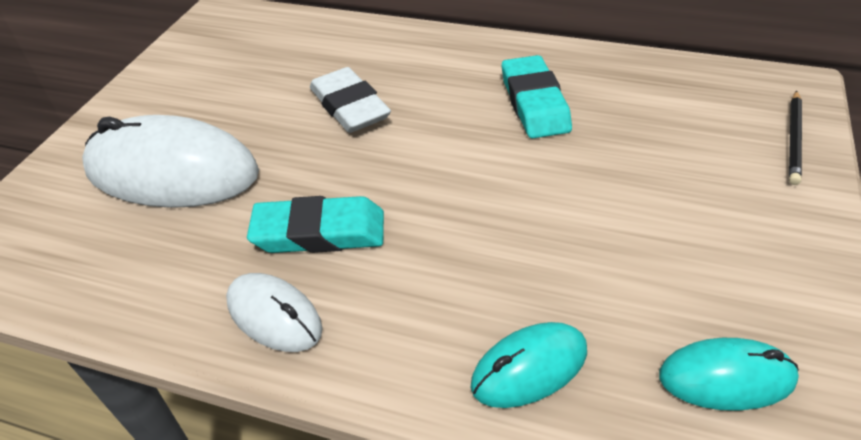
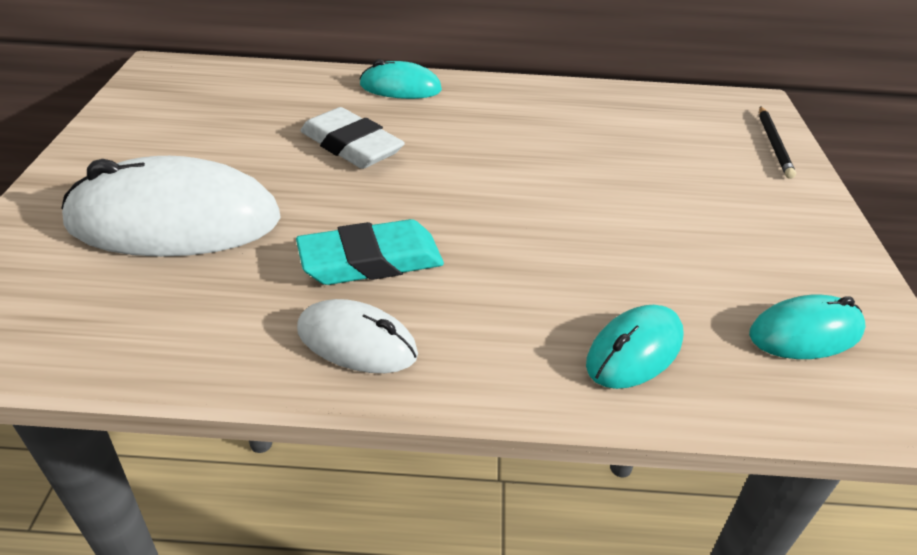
camera: 20 degrees left, 5 degrees down
(420, 45) = (400, 88): none -> turquoise mouse
(534, 103) = (536, 131): turquoise eraser -> none

